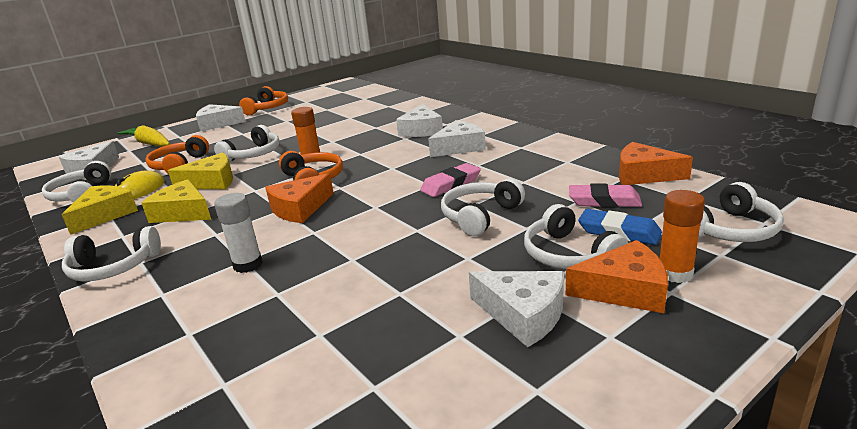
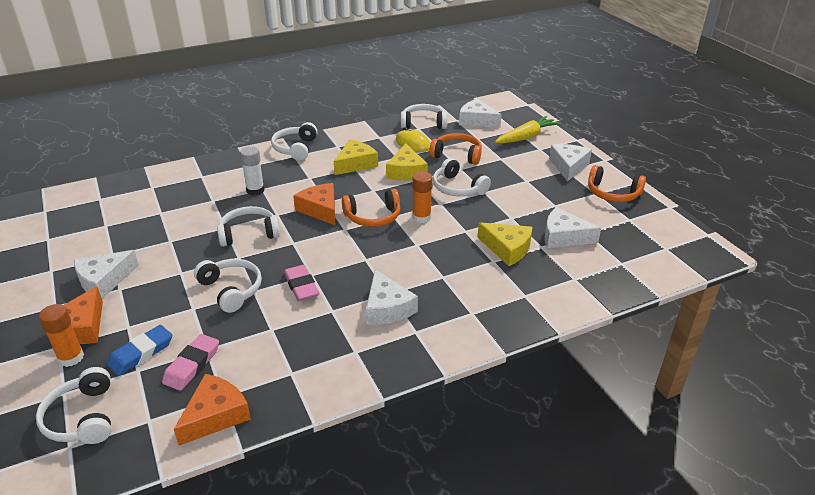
camera: 100 degrees right, 10 degrees up
(105, 215) = (377, 136): yellow cheese -> yellow cheese (507, 249)
(421, 130) = (460, 291): white cheese -> white cheese (563, 237)
(569, 255) = (139, 317): white headphones -> white headphones (249, 233)

